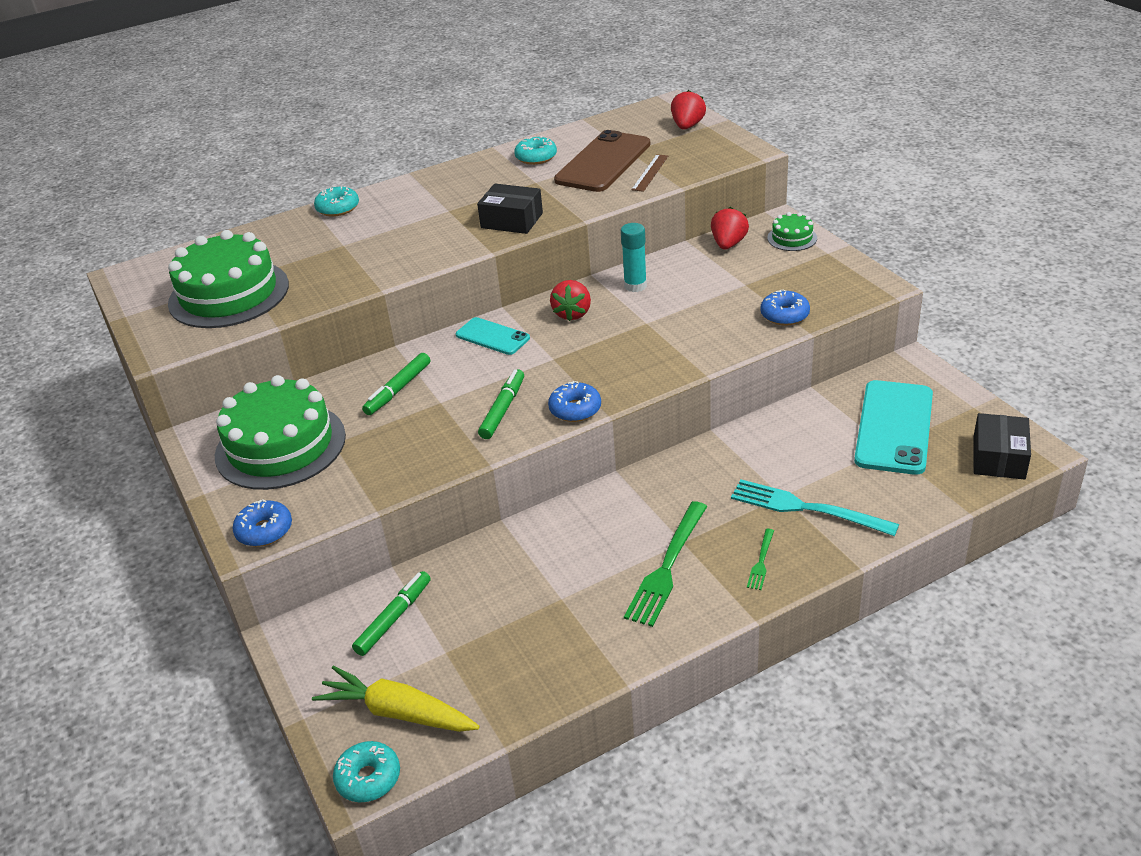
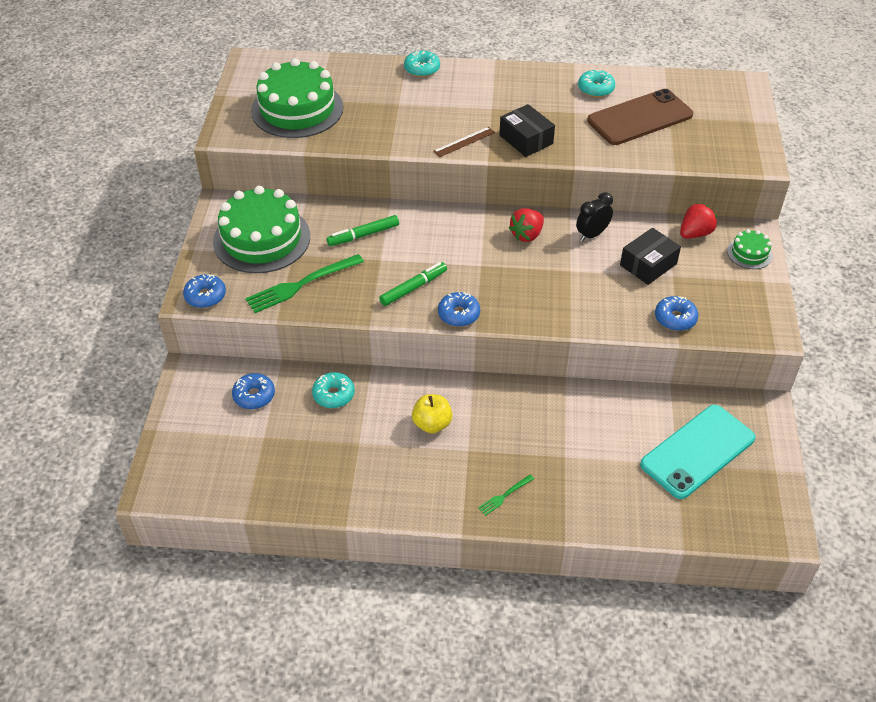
camera: 30 degrees right, 10 degrees up
(368, 778) = (160, 490): turquoise donut -> turquoise donut (333, 395)
(394, 618) = (254, 396): green marker -> blue donut
(398, 712) = (207, 459): yellow carrot -> none
(492, 336) = (457, 225): turquoise phone -> none
(621, 538) = (432, 424): none -> yellow apple
(635, 286) = (592, 234): turquoise glue stick -> black clock
(650, 173) = (665, 145): brown ruler -> brown ruler (464, 142)
(666, 568) = (441, 462): green fork -> green fork (300, 285)
(687, 126) = (737, 114): red strawberry -> none
(804, 508) = (571, 475): turquoise fork -> none
(998, 458) = (750, 522): black box -> black box (648, 264)

